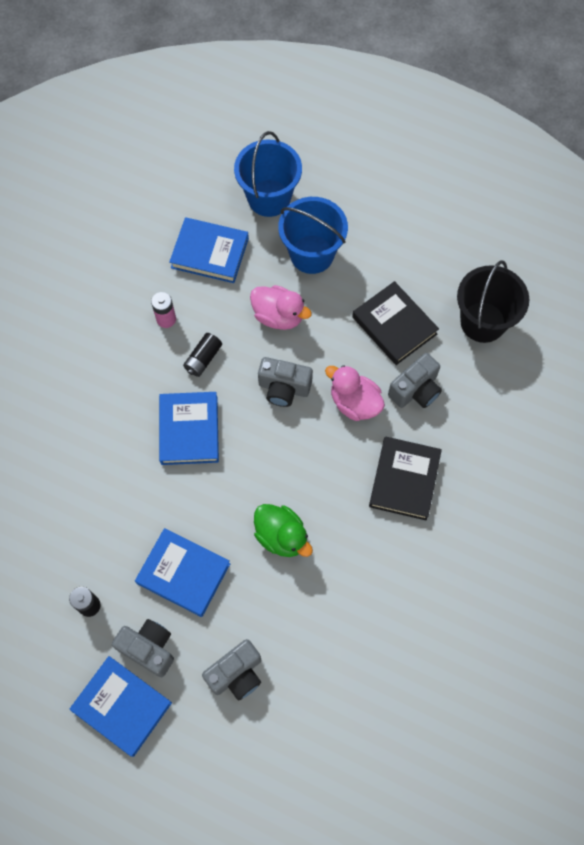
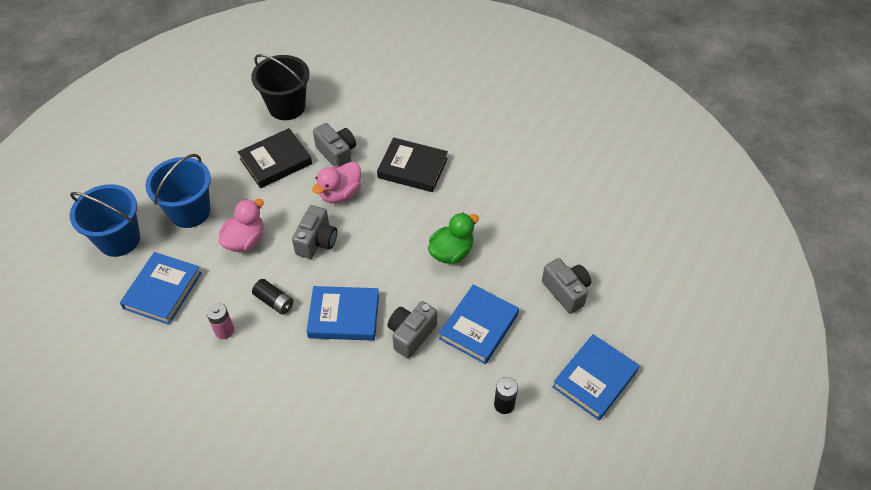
camera: 85 degrees left, 15 degrees down
(149, 648) = (544, 356): grey camera -> grey camera (411, 334)

